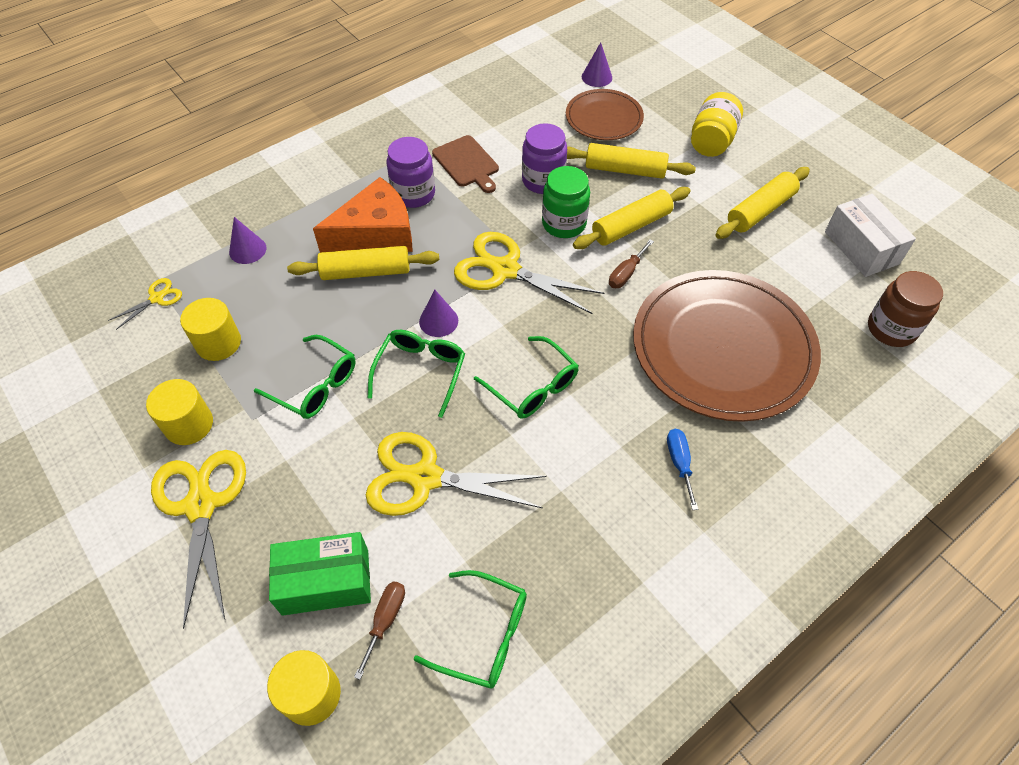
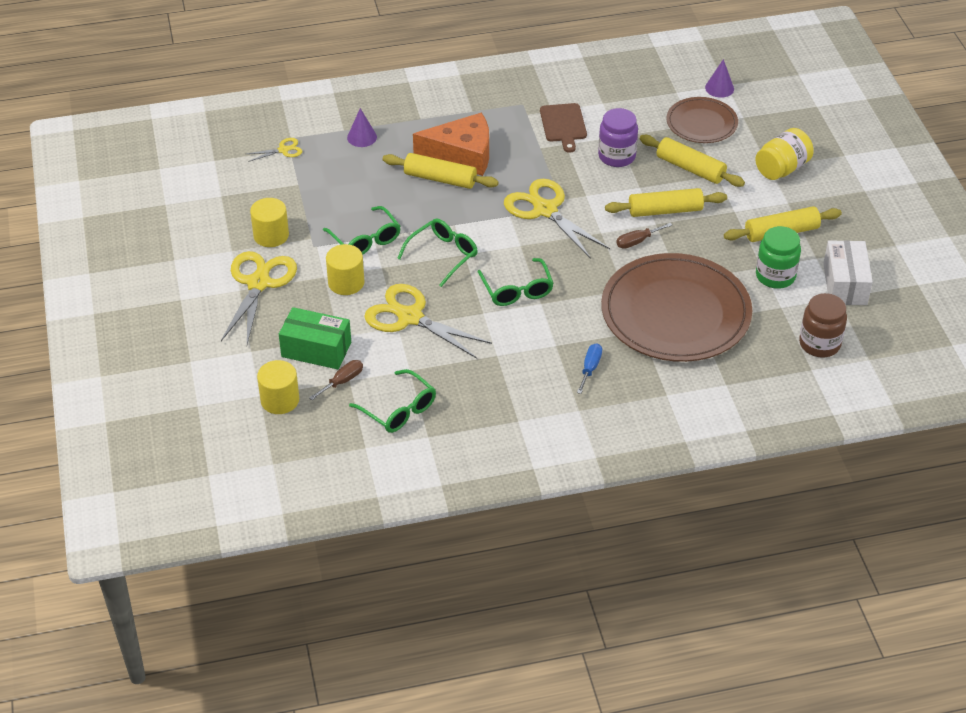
camera: 25 degrees right, 10 degrees down
(218, 343) = (313, 192): yellow cylinder -> yellow cylinder (346, 283)
(413, 194) = (507, 135): purple jar -> none
(438, 321) = (474, 228): purple cone -> none
(564, 224) = (612, 192): green jar -> green jar (775, 276)

